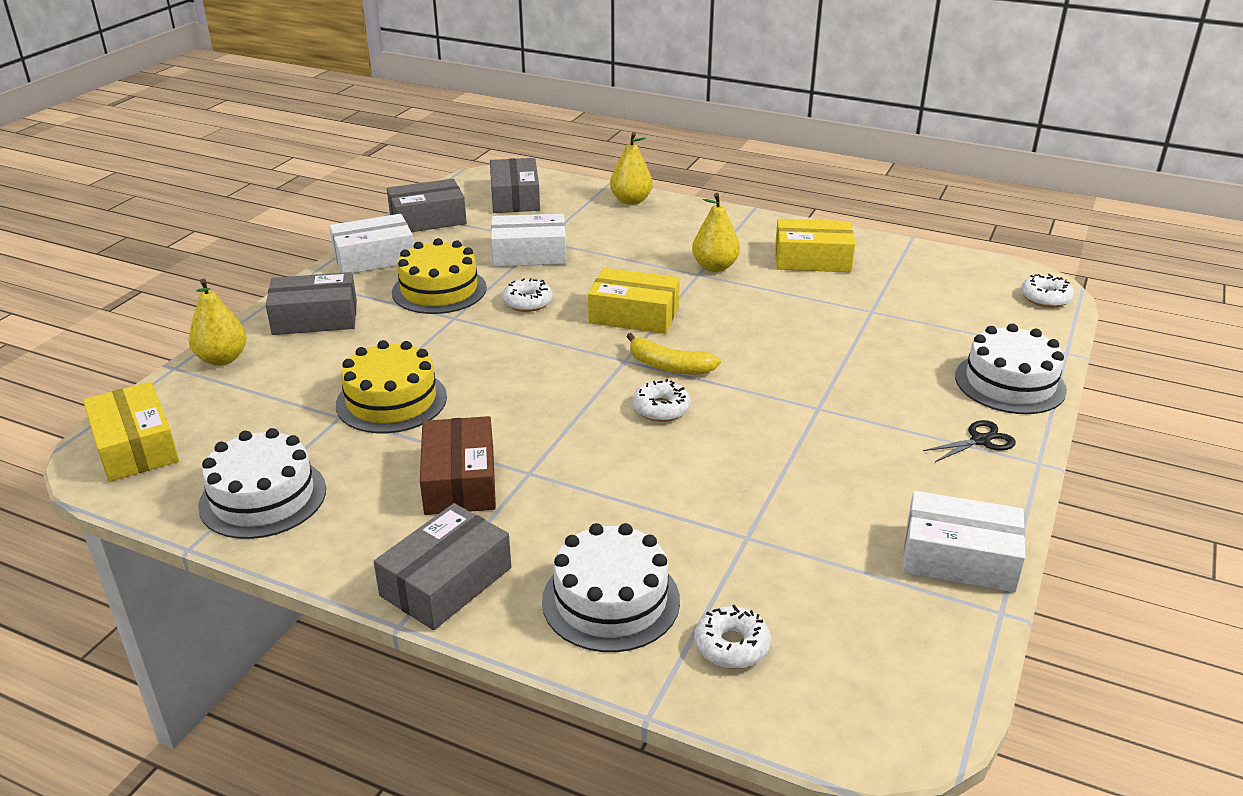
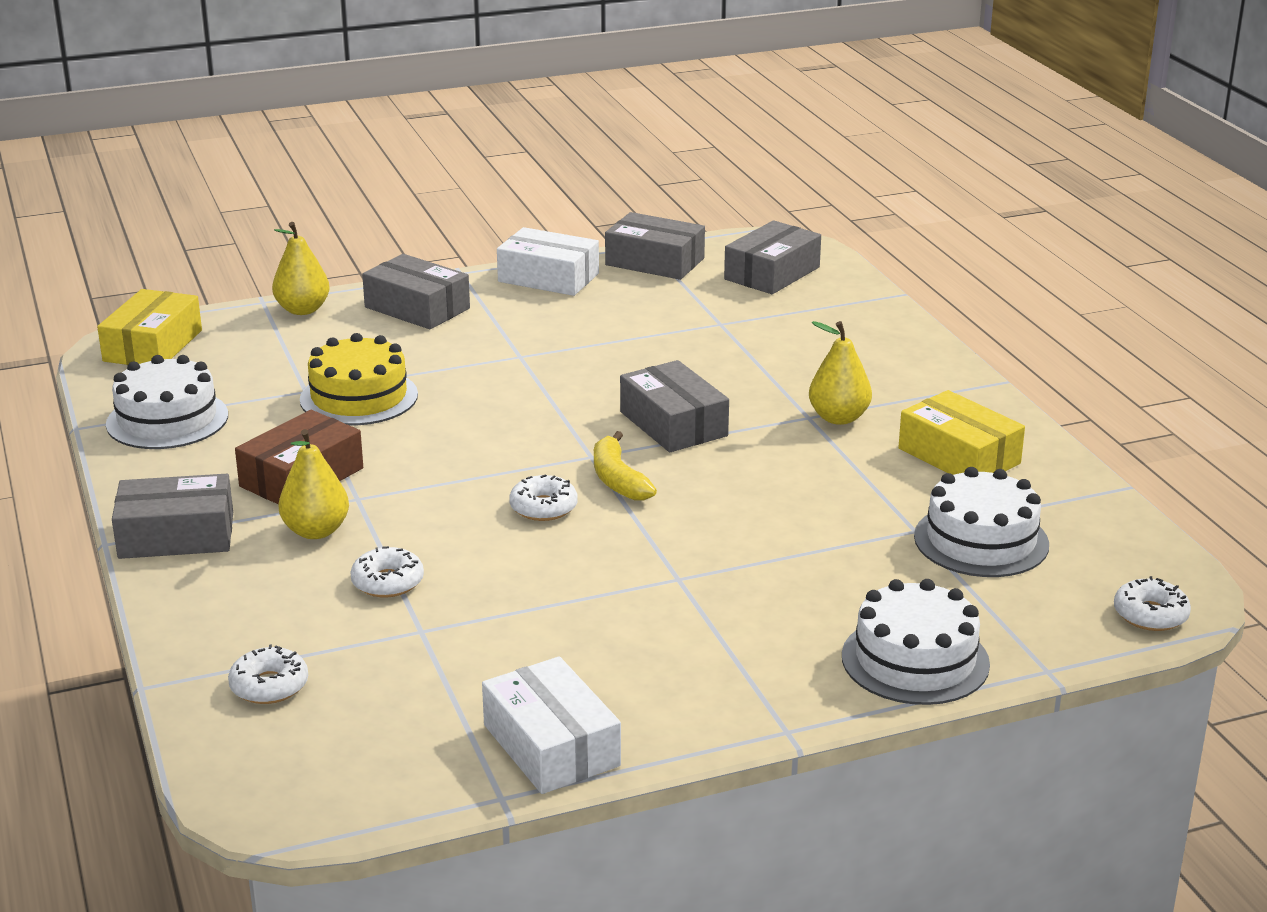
camera: 45 degrees right, 5 degrees down
(439, 290) = (550, 328): yellow cake -> none
(527, 302) = (603, 371): white donut -> white donut (387, 582)
(529, 254) = (685, 330): white box -> none
(611, 600) = (250, 610): white cake -> white cake (981, 540)
(631, 201) = (883, 321): yellow pear -> yellow pear (316, 531)
(634, 315) = (673, 424): yellow box -> grey box
(980, 440) = (771, 684): black scissors -> none

